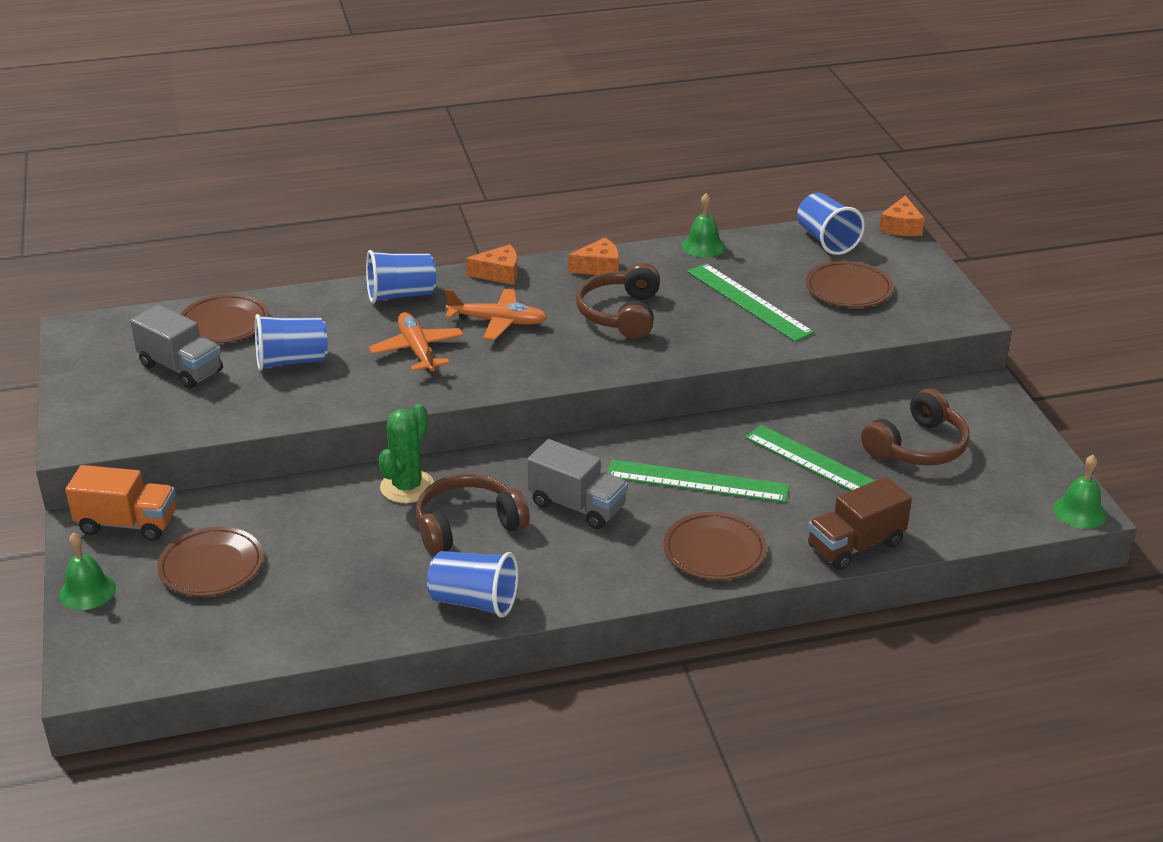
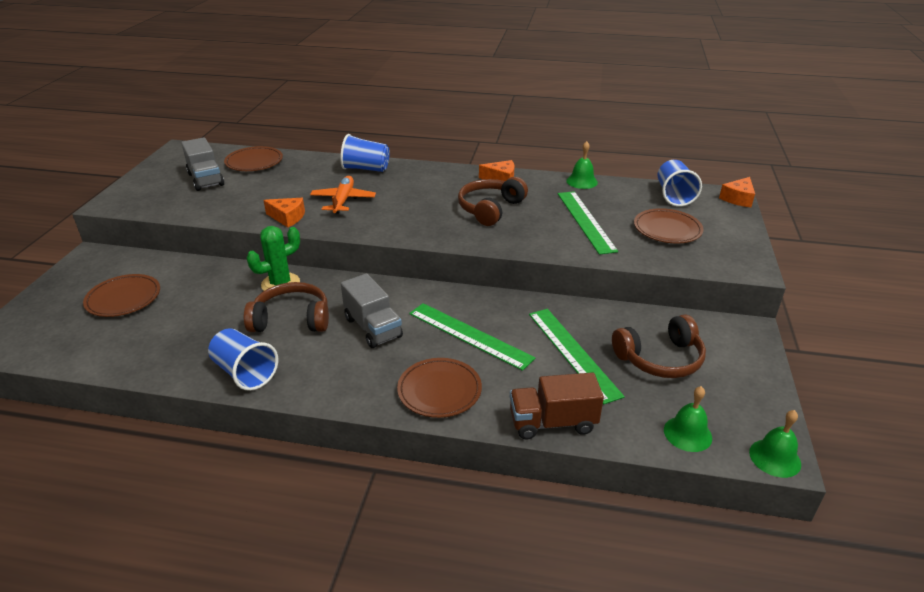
camera: 25 degrees right, 0 degrees up
(87, 591) = (47, 292): green bell -> green bell (687, 433)
(127, 524) = (111, 260): orange truck -> none
(292, 361) = (267, 189): blue cup -> none
(497, 322) = (407, 195): orange plane -> none
(499, 274) = (435, 170): orange cheese -> orange cheese (287, 217)

